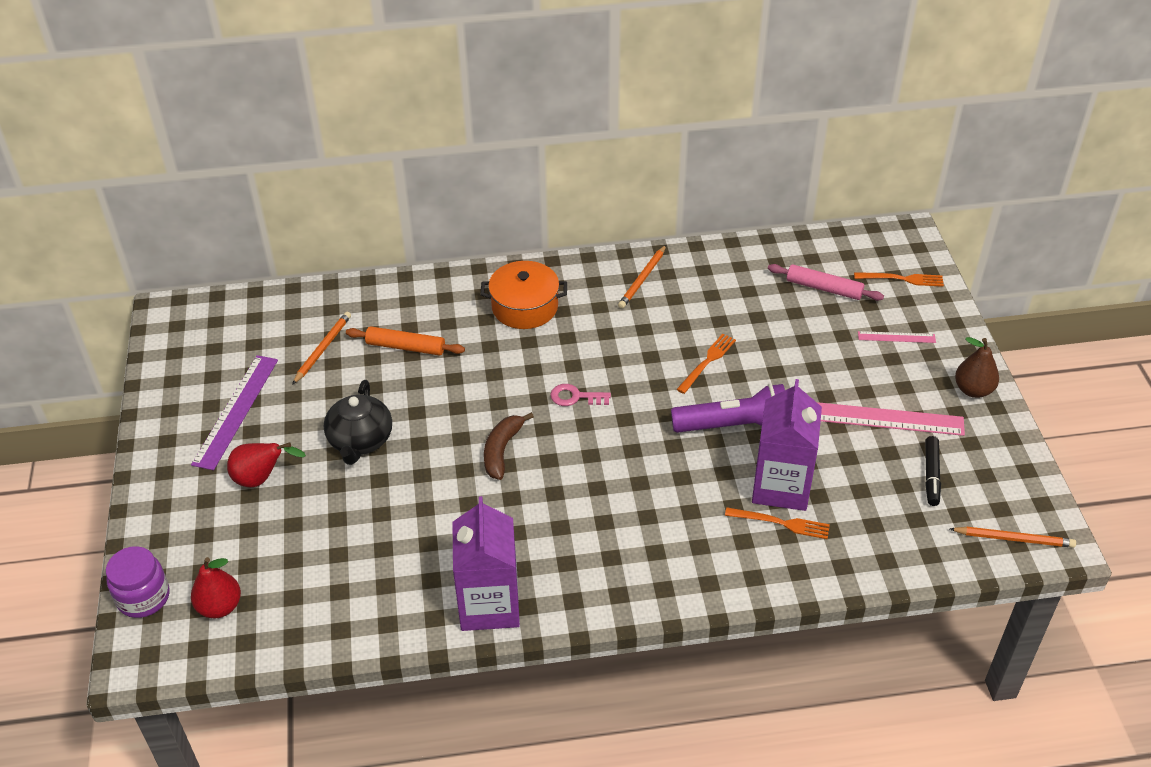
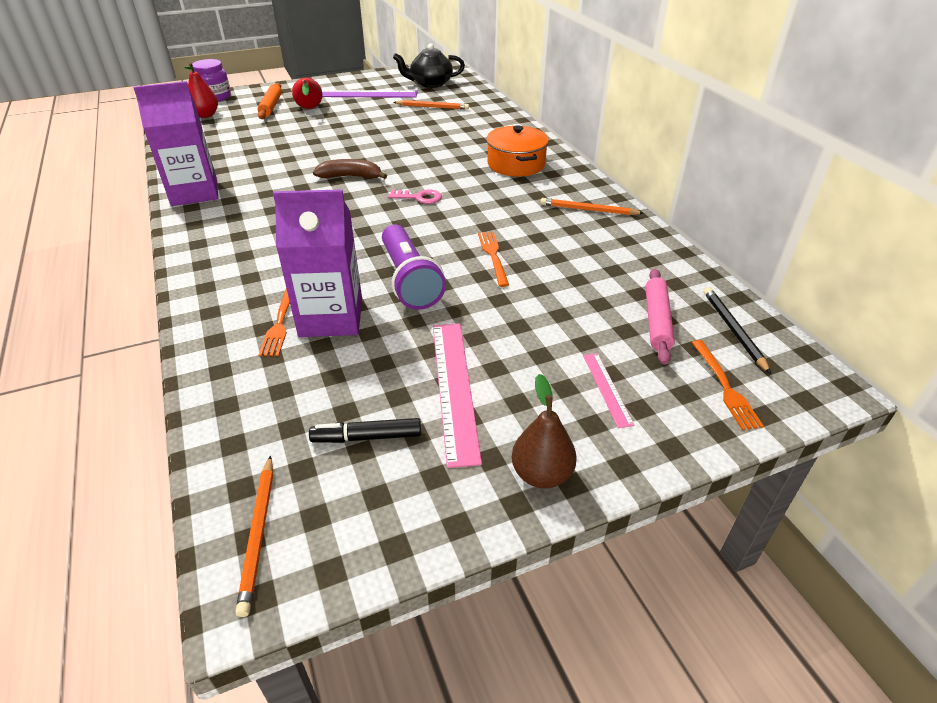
camera: 75 degrees right, 5 degrees down
(360, 440) = (349, 130): black teapot -> black teapot (430, 84)
(405, 347) = (447, 130): orange rolling pin -> orange rolling pin (271, 106)
(575, 397) = (419, 197): pink key -> pink key turned 105 degrees clockwise
(707, 362) = (493, 256): orange fork -> orange fork turned 120 degrees counterclockwise
(842, 253) = (733, 330): none -> black pencil

